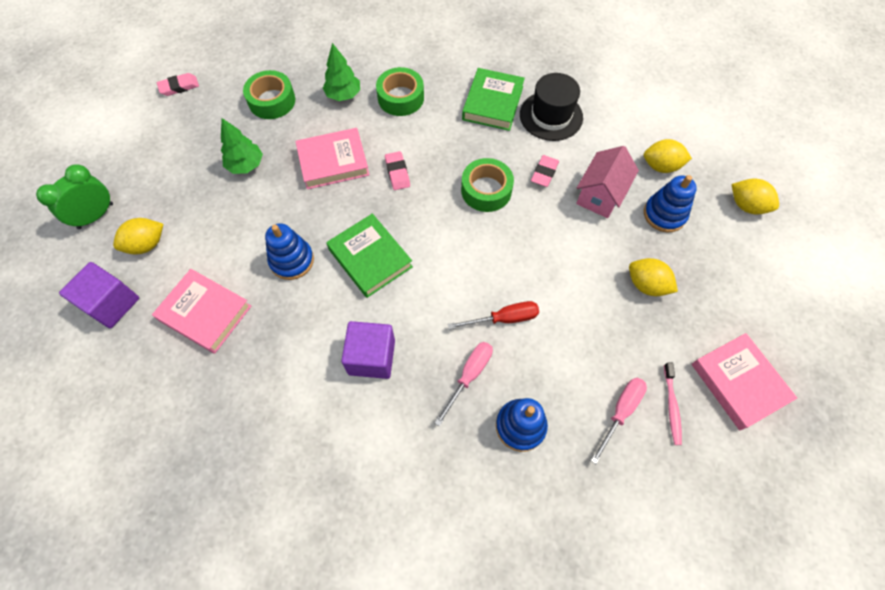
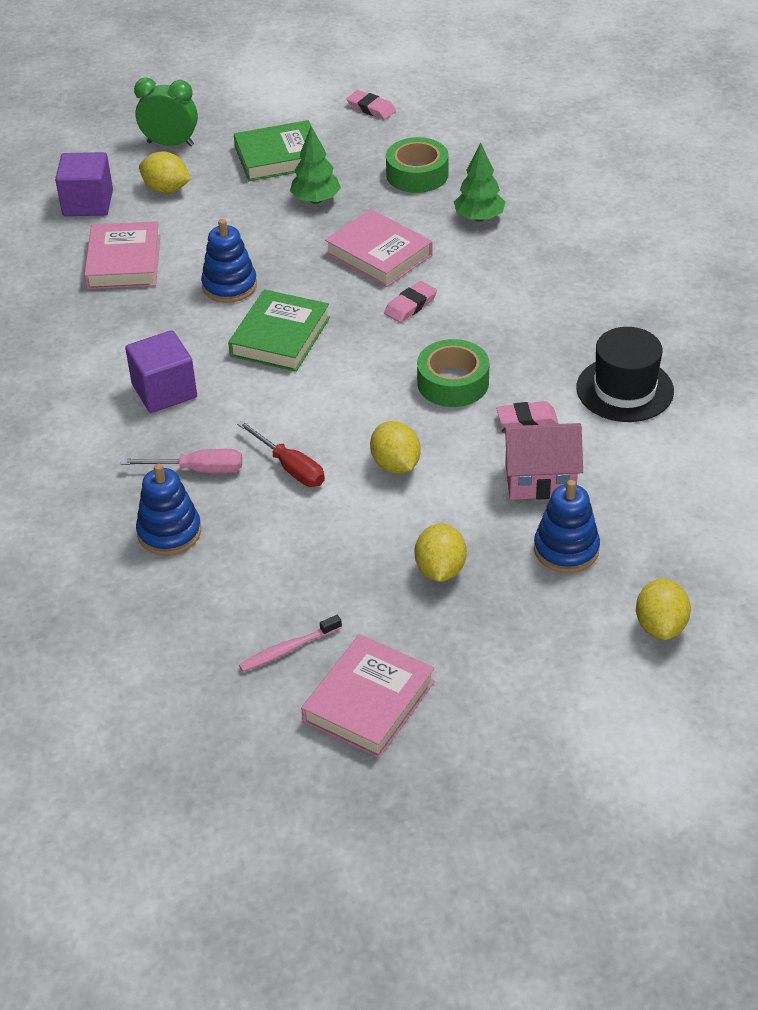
camera: 60 degrees right, 20 degrees down
(400, 98) = (521, 260): green tape -> none
(493, 103) = (592, 333): green book -> green book (279, 157)
(620, 412) = (247, 607): pink screwdriver -> none
(661, 166) = (644, 519): yellow lemon -> yellow lemon (395, 465)

